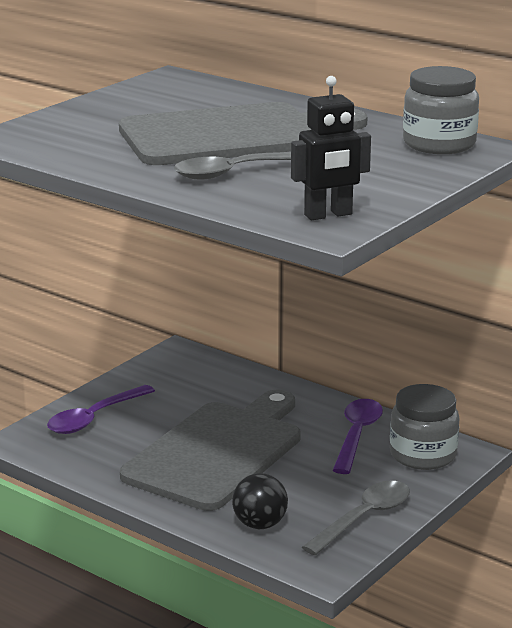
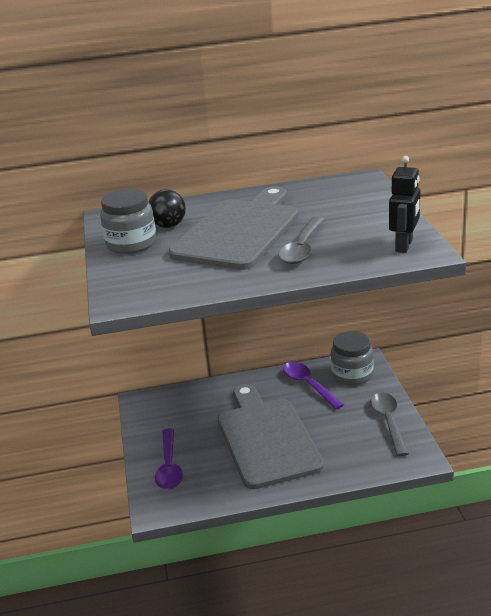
camera: 45 degrees left, 5 degrees up
(260, 524) = (355, 459): black ball -> black ball (168, 226)
(439, 144) = (342, 187): grey jar -> grey jar (131, 244)

